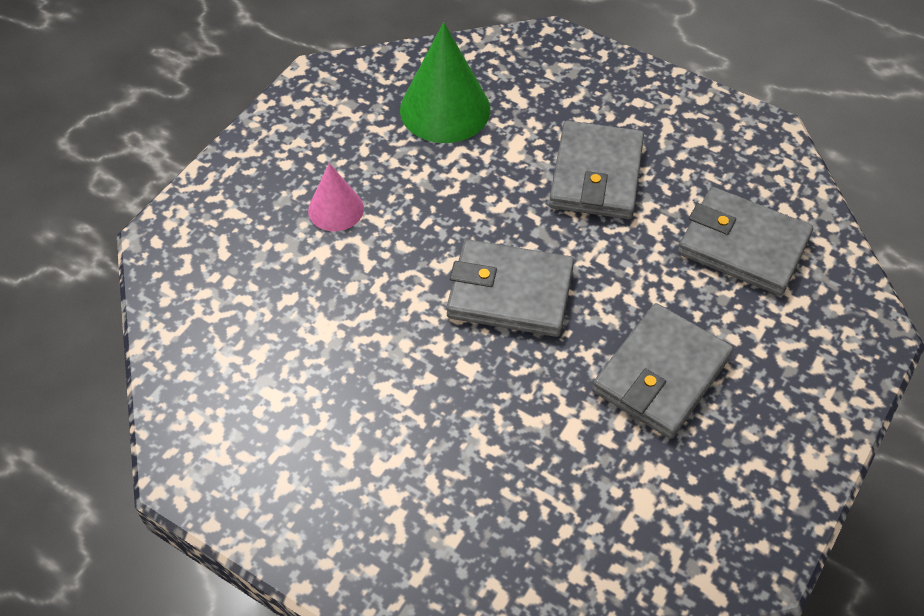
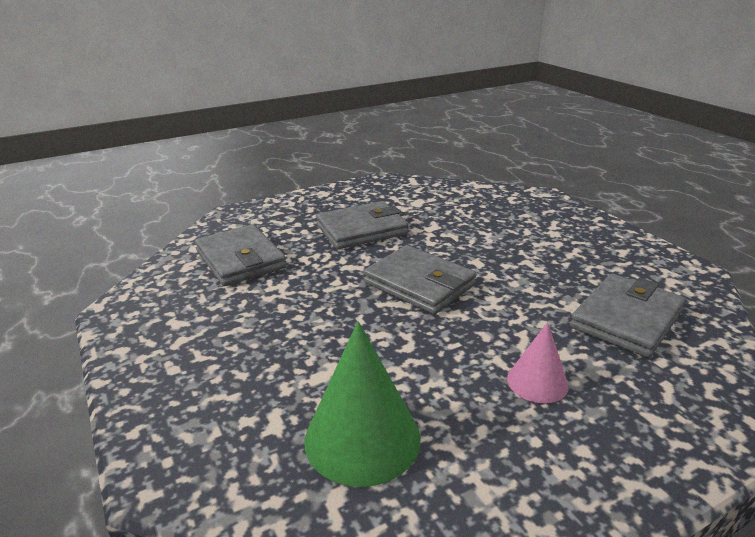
camera: 150 degrees left, 25 degrees down
(596, 175) = (282, 327): grey wallet -> grey wallet (626, 319)

